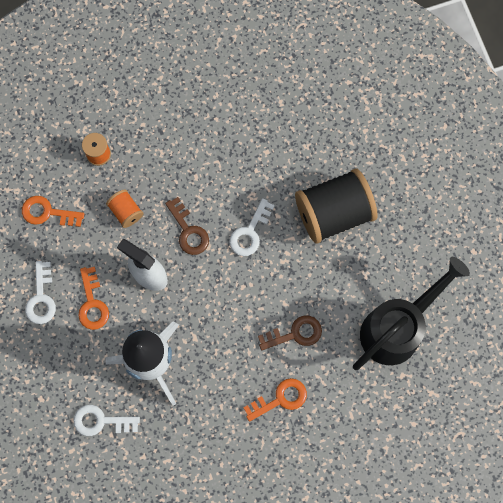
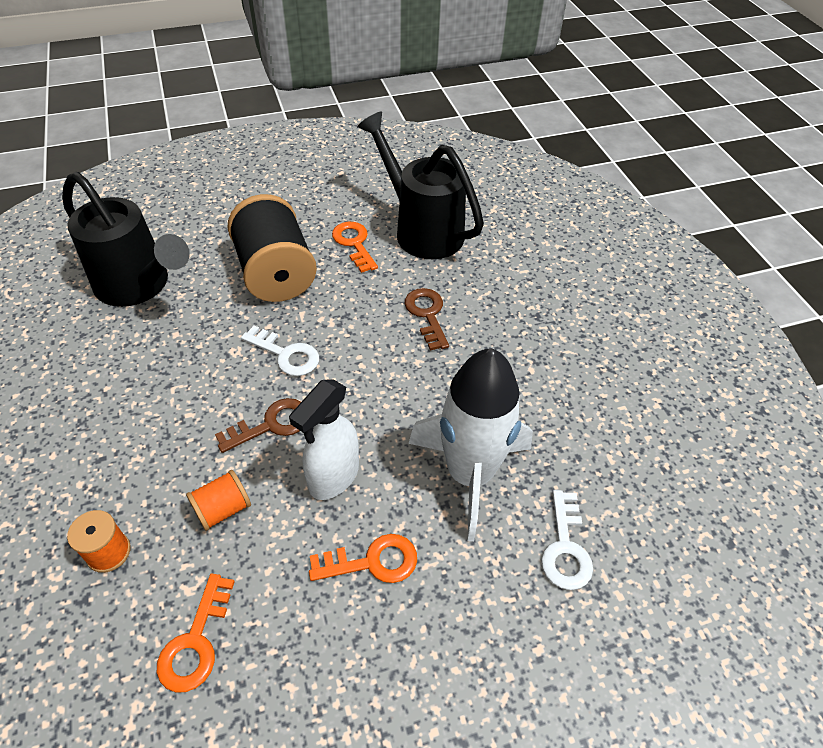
camera: 90 degrees left, 25 degrees down
(41, 298) = (356, 651): white key -> none
(280, 399) = (510, 331): orange key -> orange key (354, 243)
(313, 114) = (138, 286): none -> black watering can

